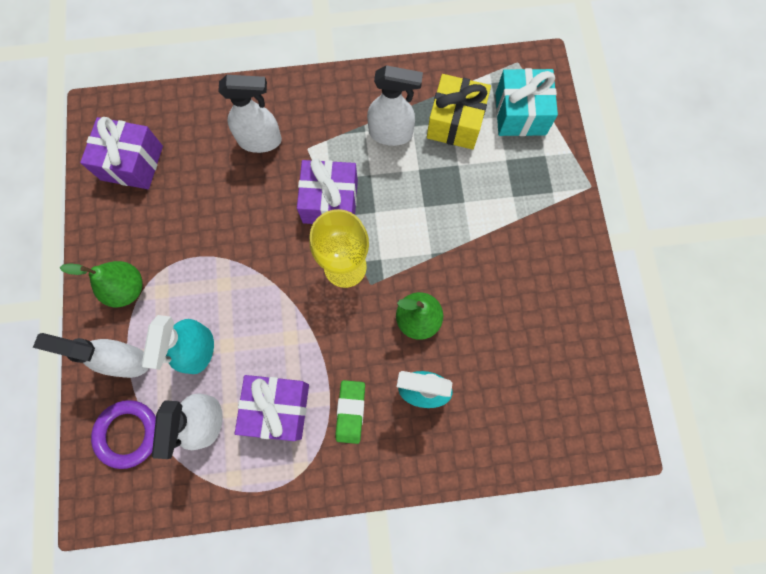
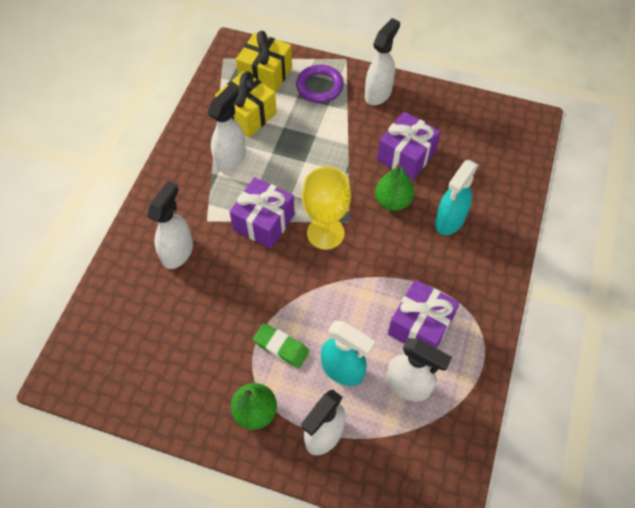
camera: 65 degrees left, 15 degrees down
(128, 433) = (391, 456): purple ring -> purple ring (319, 86)
(132, 163) = (133, 365): purple gift -> purple gift (406, 156)
(350, 411) = (445, 274): green eraser -> green eraser (281, 347)
(520, 113) = (265, 74): turquoise gift -> yellow gift
(560, 243) = (378, 93): none -> white spray bottle

